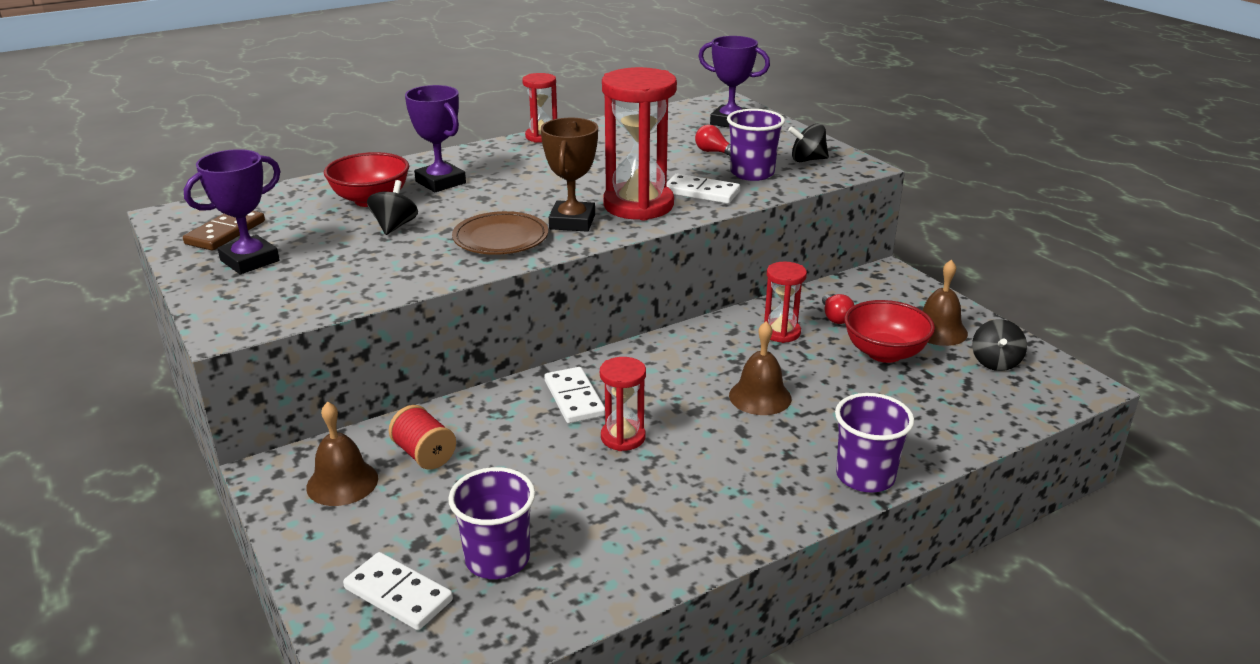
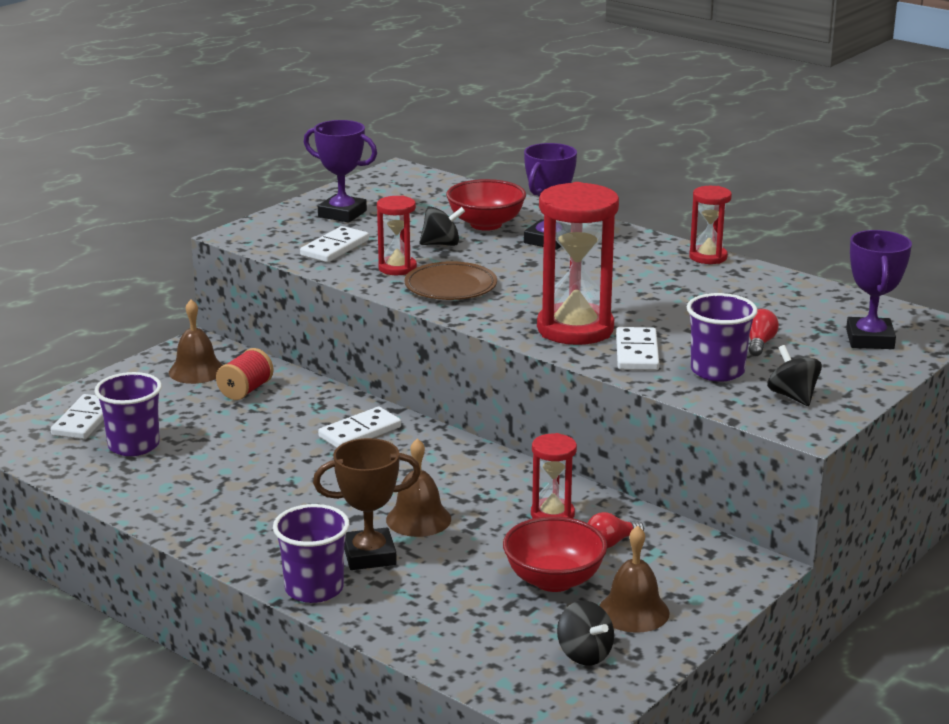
camera: 70 degrees right, 5 degrees down
(225, 232) = (383, 194): brown domino -> none
(340, 278) = (335, 248): none -> white domino
(572, 222) = (510, 308): brown trophy -> brown trophy (369, 555)
(623, 437) = (312, 464): red hourglass -> red hourglass (397, 268)
(995, 362) = (584, 654): black spinning top -> black spinning top turned 120 degrees counterclockwise

